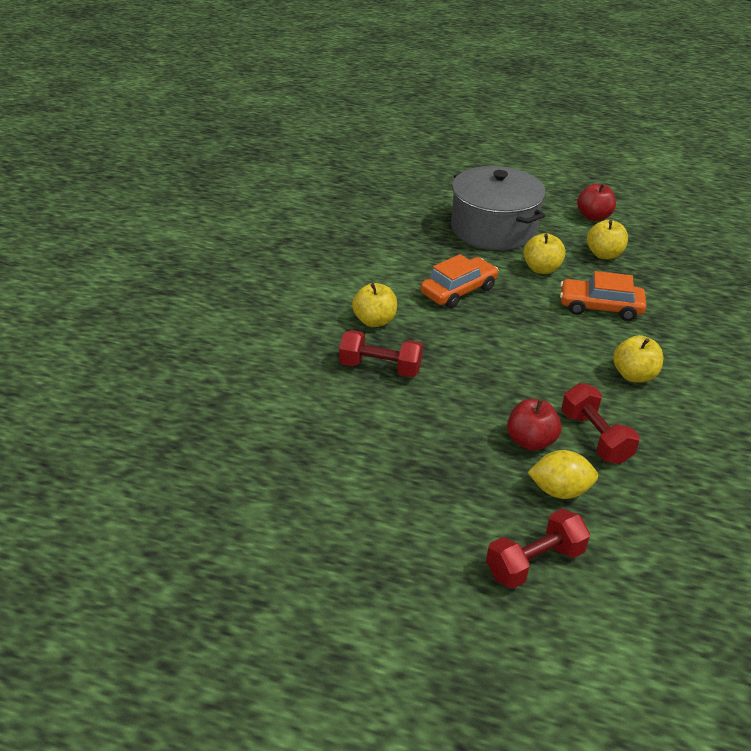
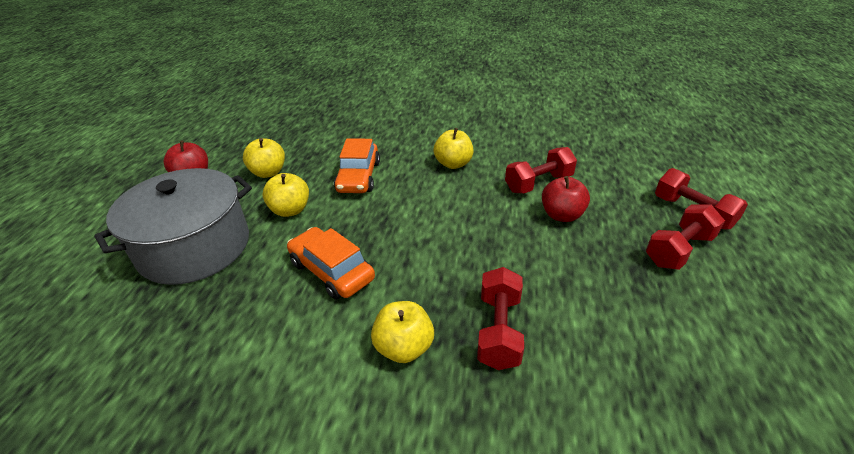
camera: 95 degrees left, 0 degrees up
(464, 517) = (678, 250): none -> red dumbbell
(559, 490) = (609, 200): yellow lemon -> none

